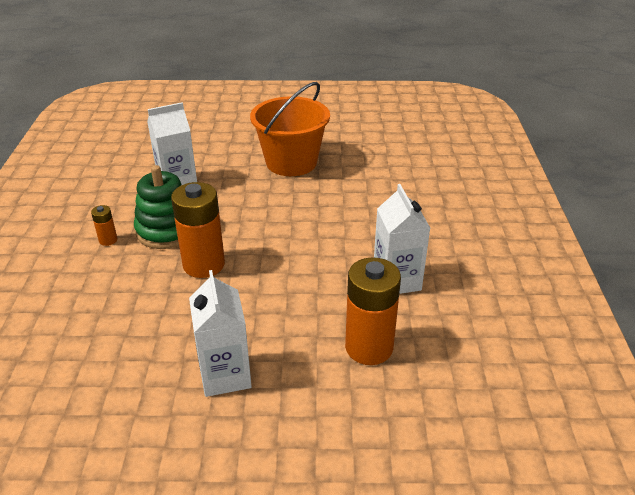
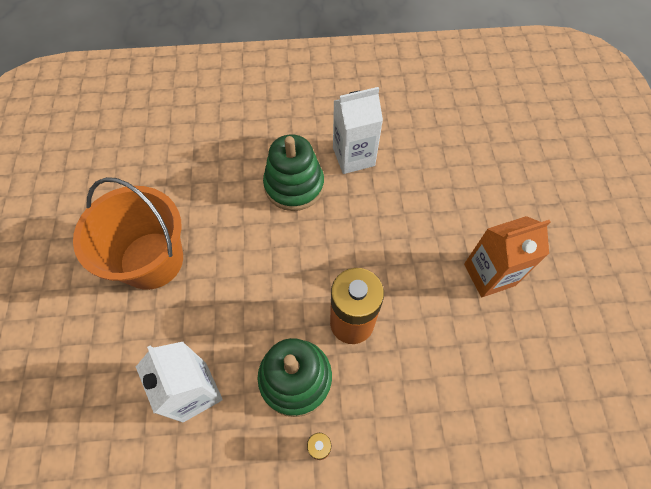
camera: 95 degrees left, 25 degrees up
(225, 375) = (489, 274): white carton -> orange carton
(359, 236) = (294, 185): none -> green stacking toy
(369, 347) = (435, 175): orange battery -> none

